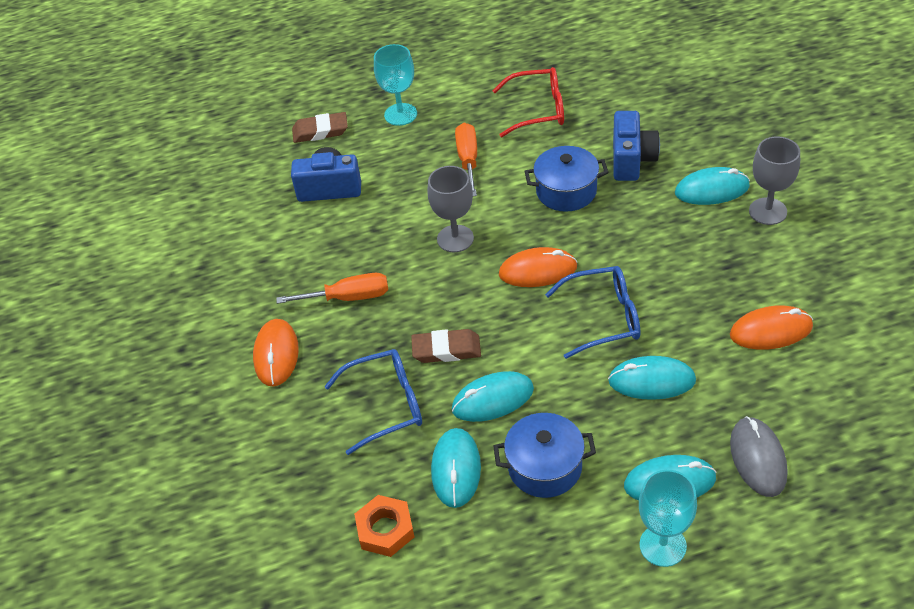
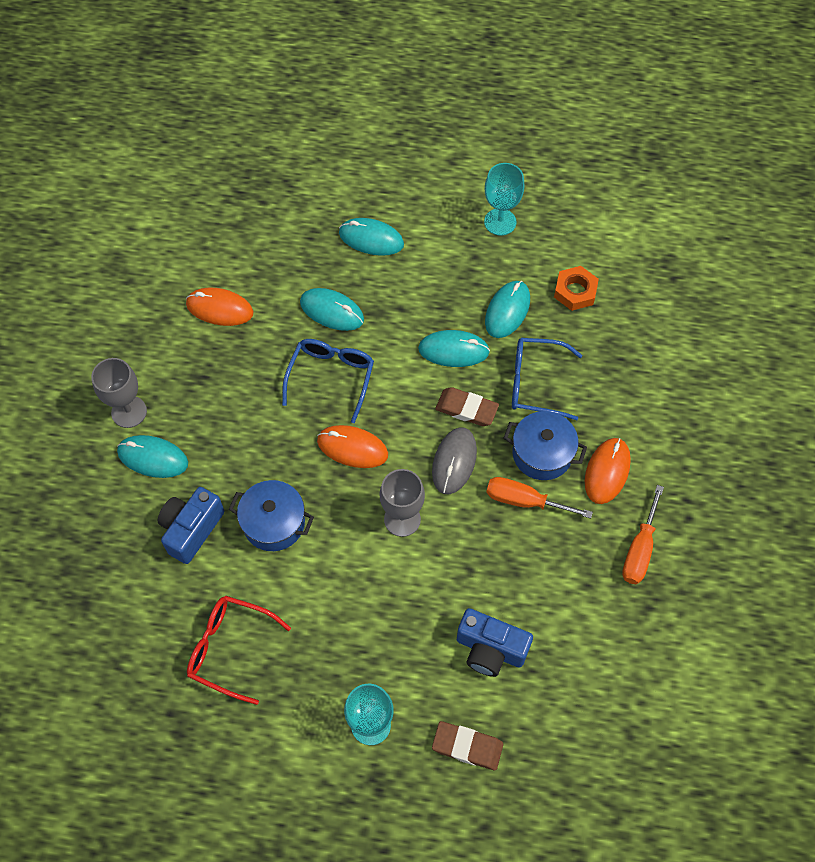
camera: 160 degrees left, 15 degrees up
(468, 160) = (338, 614): orange screwdriver -> orange screwdriver (639, 549)
(545, 467) = (445, 285): blue pot -> blue pot (542, 454)
(602, 318) = (331, 378): blue glasses -> blue glasses turned 90 degrees clockwise
(663, 545) = (403, 205): turquoise goblet -> turquoise goblet (500, 222)
(758, 458) = (304, 228): grey mouse -> grey mouse (454, 462)

